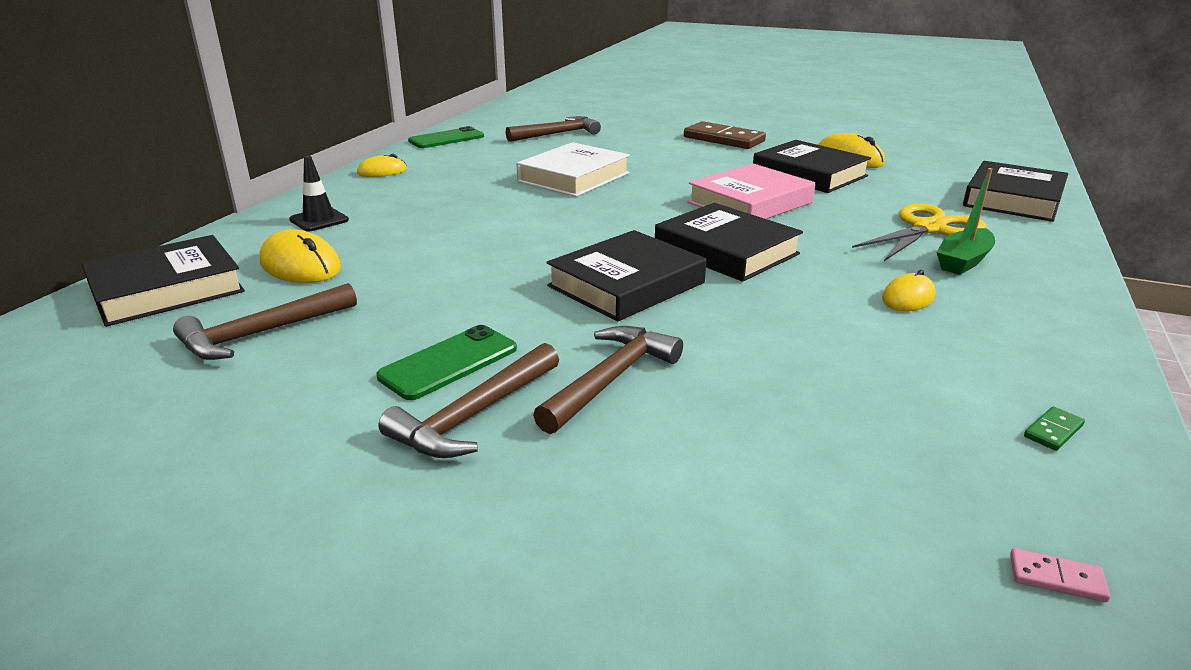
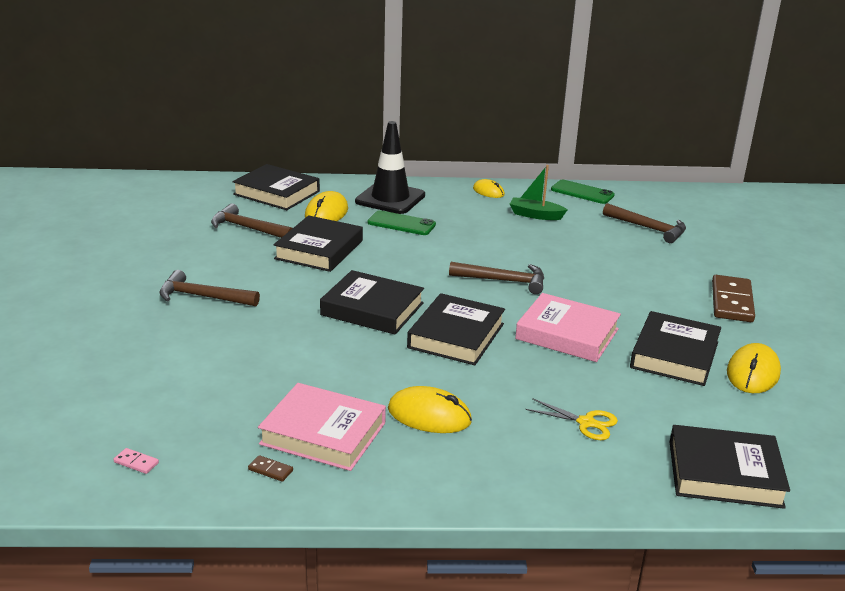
camera: 65 degrees right, 0 degrees up
(319, 220) = (390, 198): black traffic cone -> black traffic cone, size x1.89
(414, 290) = (319, 250): none -> black book
(449, 363) = (246, 279): green phone -> green phone (401, 224)
(574, 177) = (549, 256): white book -> none
(610, 379) = (253, 324): brown hammer -> brown hammer (503, 281)
(908, 297) = (429, 415): yellow mouse -> yellow mouse, size x1.60
(928, 229) = (586, 423): yellow scissors -> yellow scissors, size x0.61
(950, 373) = (323, 433): none -> pink book
(963, 261) = (523, 440): green boat -> green boat (535, 215)
(1053, 431) = (270, 470): green domino -> brown domino
(1056, 578) = (136, 462): pink domino -> pink domino turned 60 degrees counterclockwise

